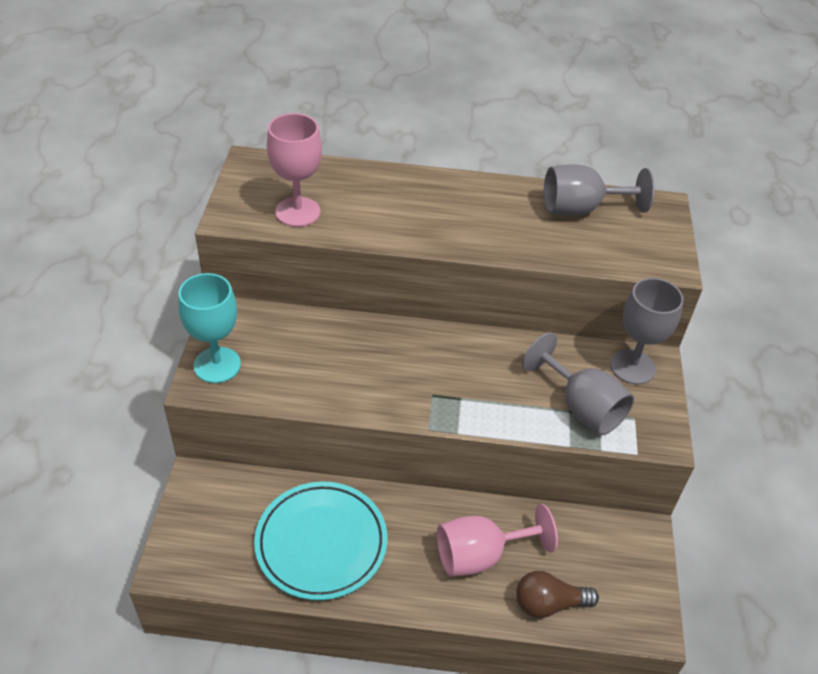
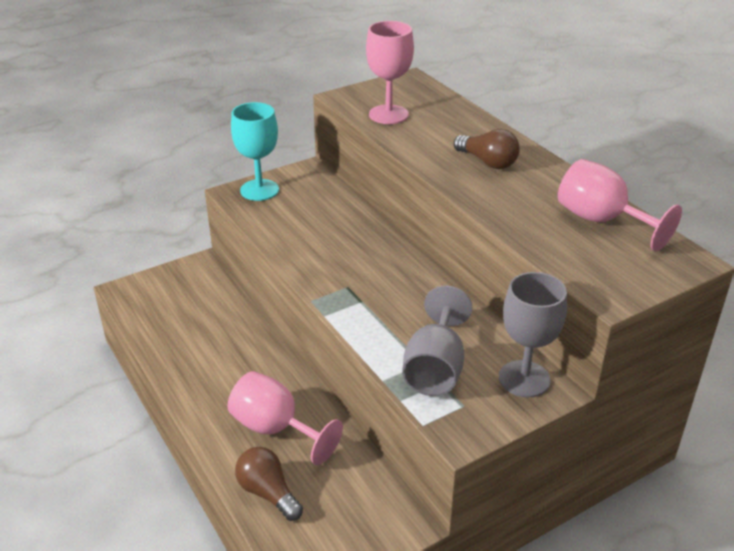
camera: 55 degrees right, 10 degrees down
(321, 543) = (205, 343): turquoise plate -> none
(442, 209) = (488, 162): none -> brown light bulb
(581, 209) = (601, 221): grey goblet -> pink goblet

